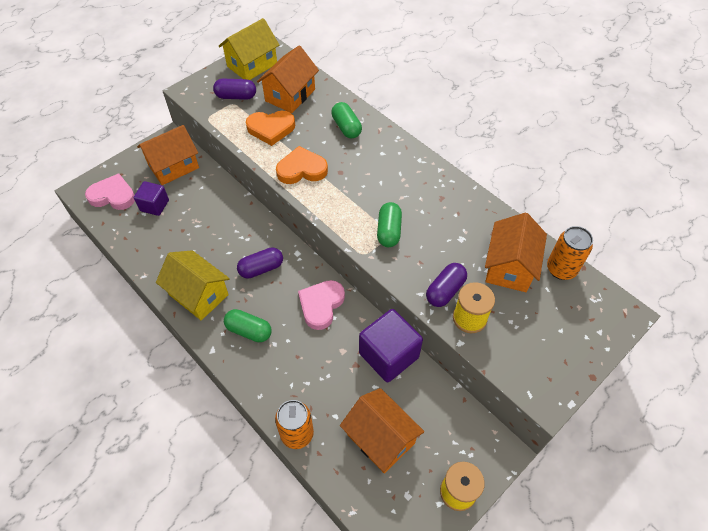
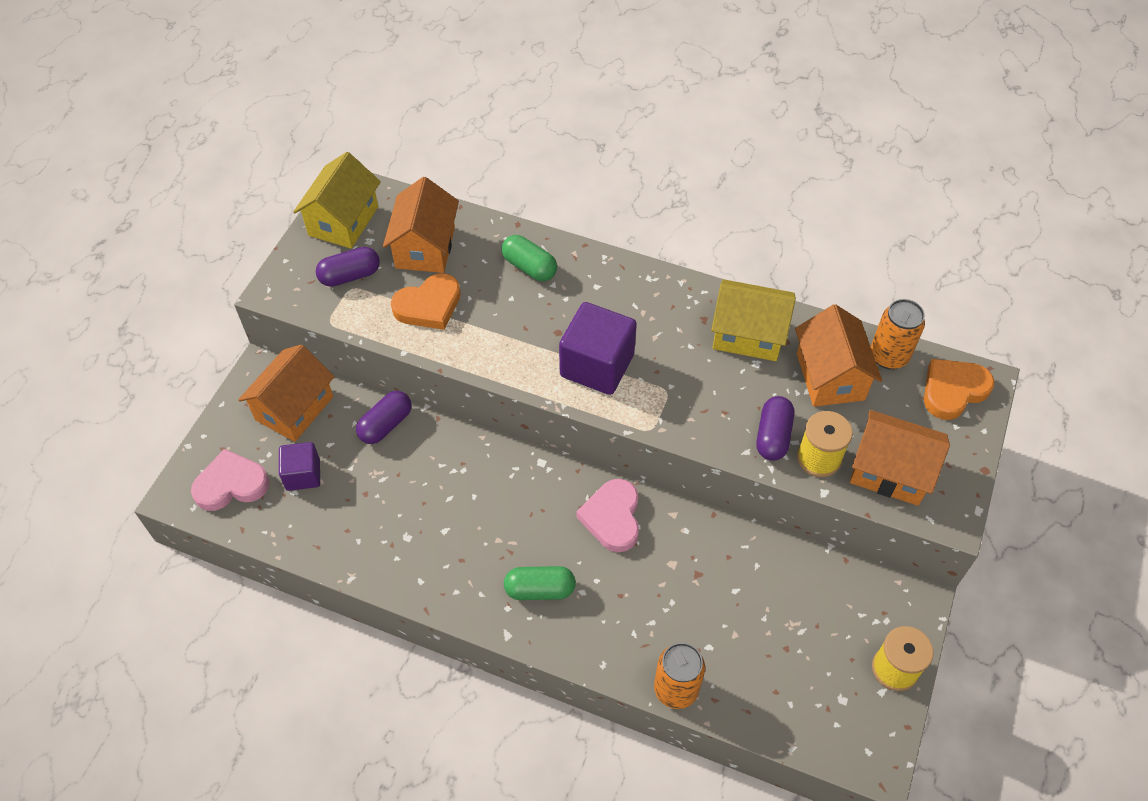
camera: 25 degrees left, 0 degrees up
(199, 294) = (444, 571): yellow house -> yellow house (748, 335)
(261, 268) = (507, 502): purple capsule -> purple capsule (386, 425)
(302, 169) = (505, 347): orange heart -> orange heart (953, 390)
(380, 438) = (776, 649): orange house -> orange house (890, 471)
(388, 231) = (664, 388): green capsule -> none
(388, 355) = (730, 545): purple cube -> purple cube (597, 365)

